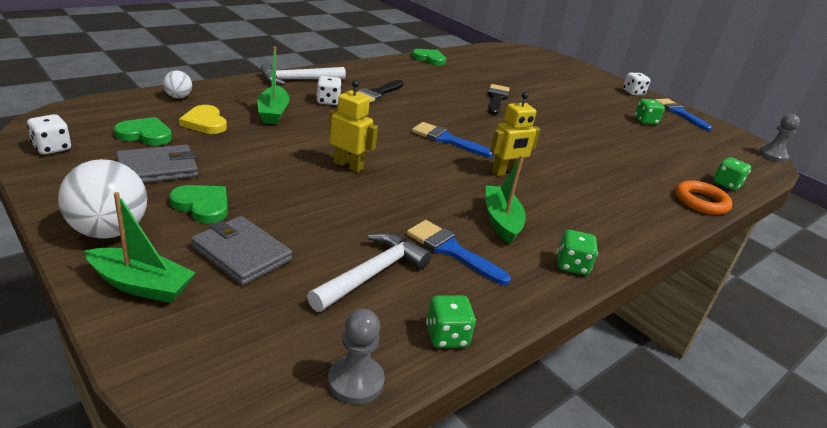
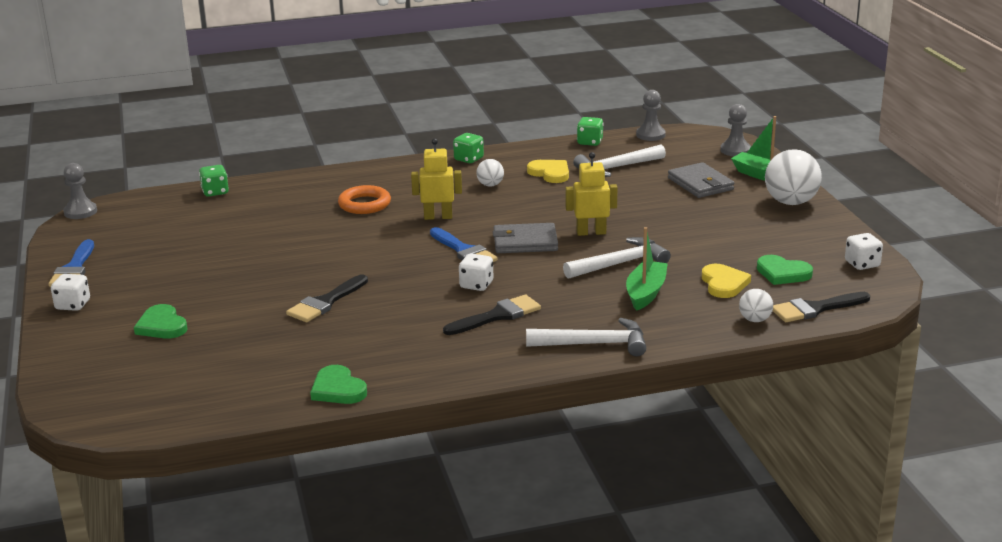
camera: 150 degrees left, 5 degrees down
(122, 106) = (815, 309): none -> black brush
(158, 168) = (765, 241): grey wallet -> grey wallet (525, 242)
(185, 354) = (735, 150): none -> grey pawn
(202, 205) = (726, 212): green heart -> green heart (162, 326)
(305, 136) = (620, 263): none -> white hammer
(328, 101) = (570, 306): white dice -> white dice (476, 285)
(348, 165) = (591, 232): yellow robot -> yellow robot turned 120 degrees clockwise
(451, 250) = (550, 173): blue brush -> yellow heart
(501, 221) = (490, 185): green boat -> white ball
(645, 121) = (157, 260): green dice -> none
(701, 202) = (277, 182): orange ring -> orange ring (364, 204)

